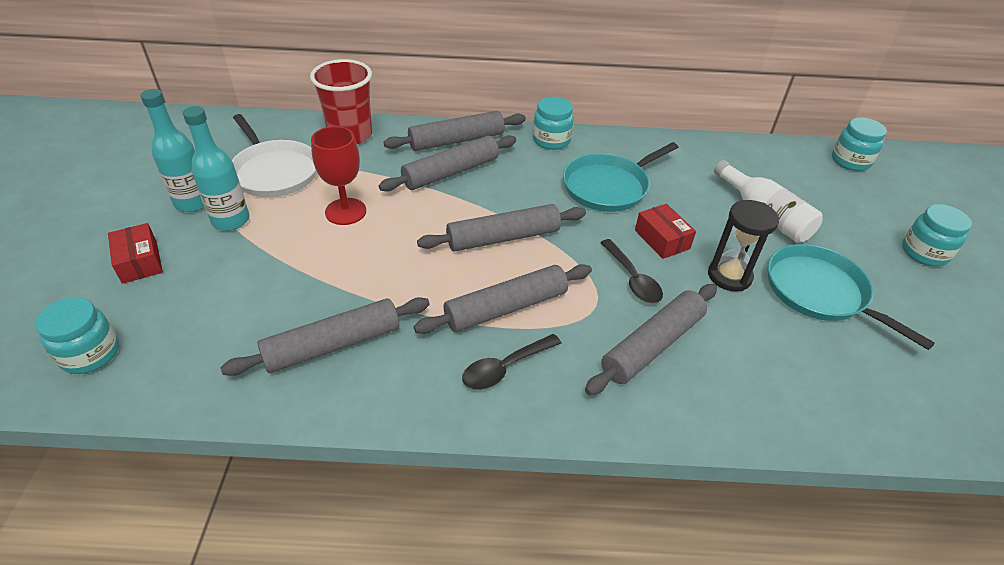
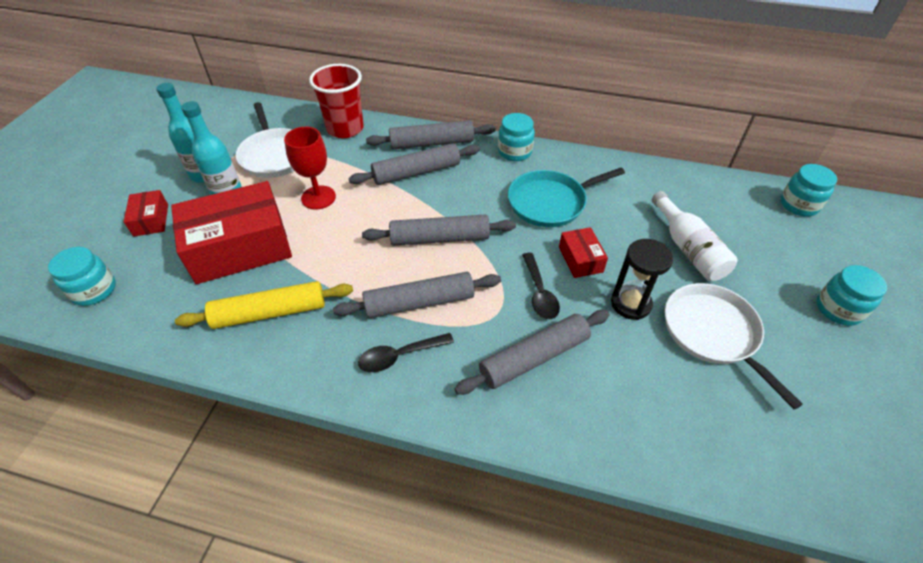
camera: 15 degrees right, 5 degrees up
(268, 278) = (240, 247): none -> red box
(333, 345) = (270, 313): grey rolling pin -> yellow rolling pin
(820, 292) = (713, 333): turquoise pan -> white pan

